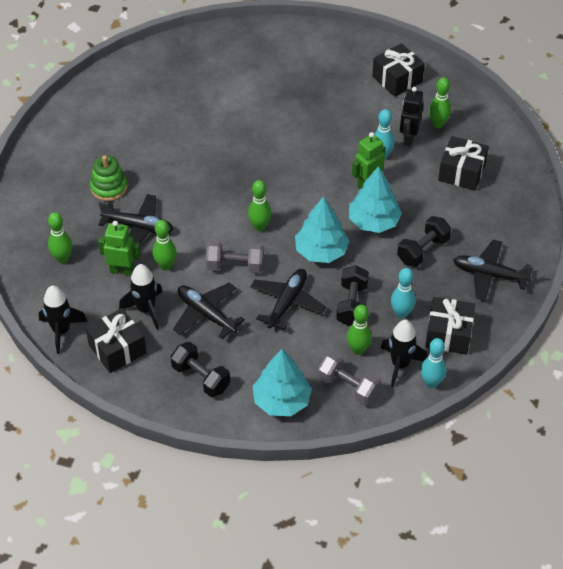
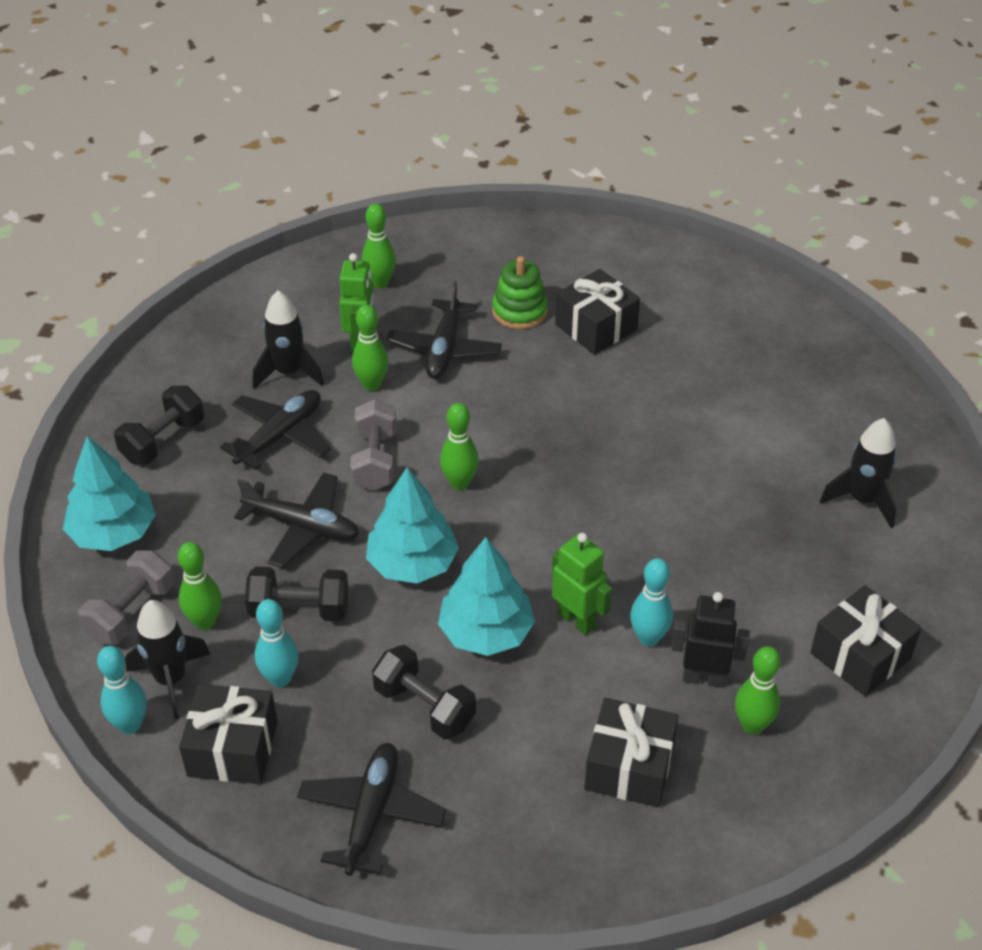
camera: 85 degrees right, 5 degrees down
(61, 331) = (252, 297): black rocket -> black rocket (862, 500)
(117, 349) = (219, 352): black gift -> black gift (596, 327)

